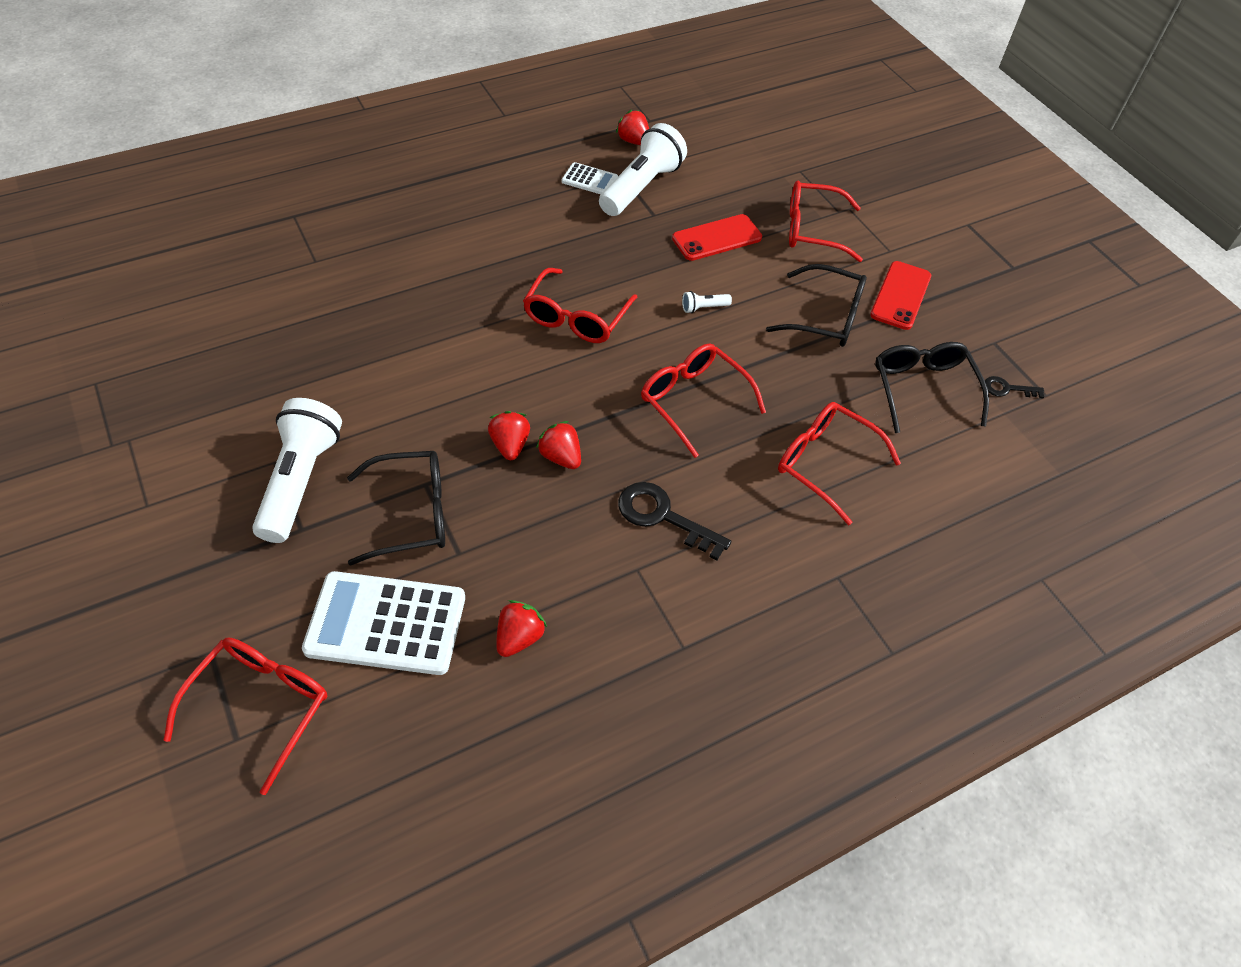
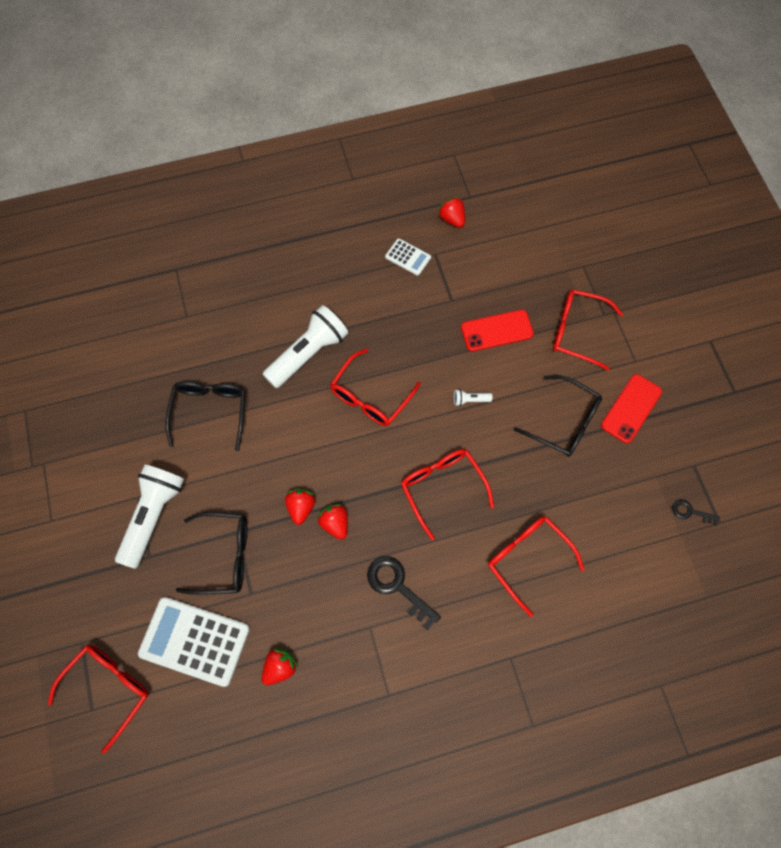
camera: 15 degrees right, 15 degrees up
(641, 187) = (447, 270): white flashlight -> white flashlight (308, 353)
(923, 389) = (622, 502): black glasses -> black glasses (210, 411)

